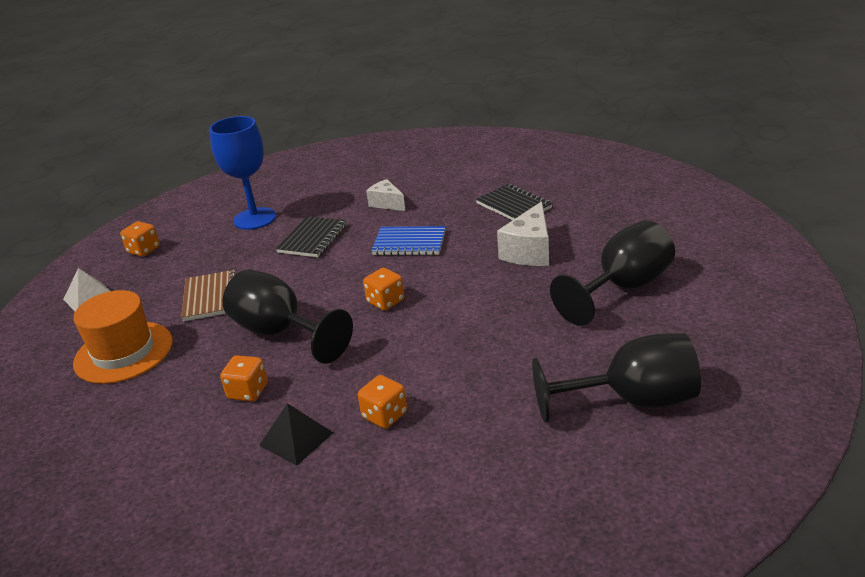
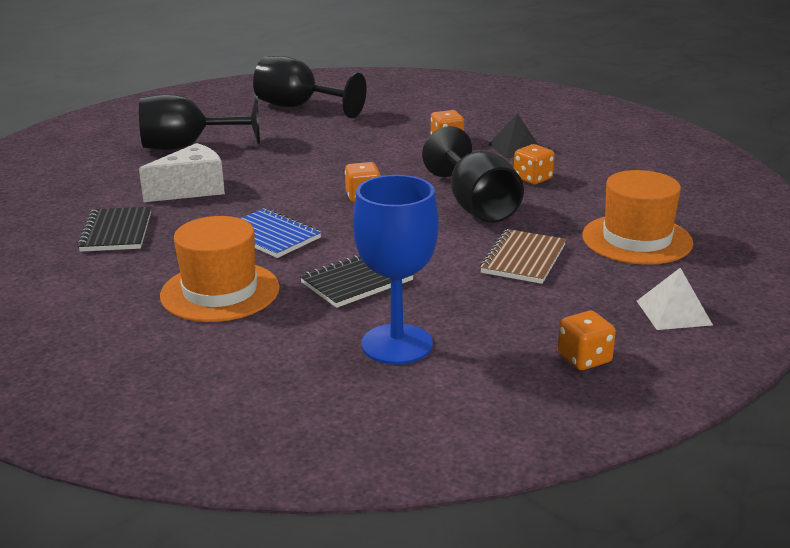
camera: 150 degrees left, 5 degrees down
(387, 204) = (220, 292): white cheese -> orange hat

